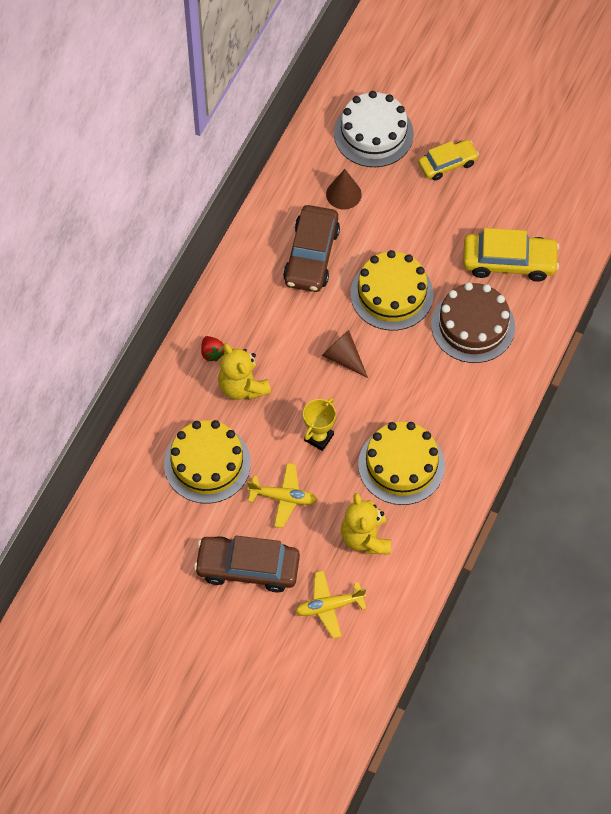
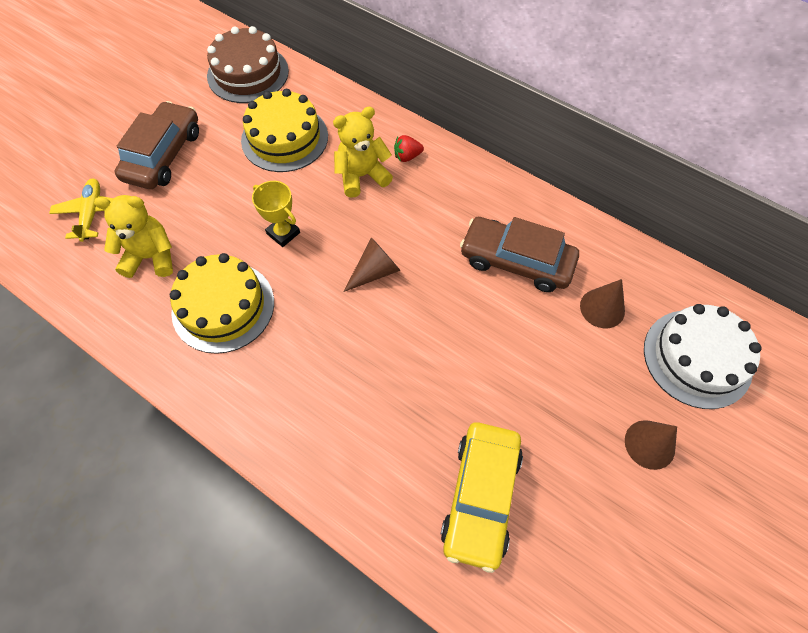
camera: 100 degrees right, 0 degrees up
(283, 498) = (225, 193): yellow plane -> none
(391, 294) = (452, 337): yellow cake -> none
(447, 164) = (649, 444): yellow car -> brown cone
(473, 326) = (388, 425): brown cake -> brown cake (248, 73)

